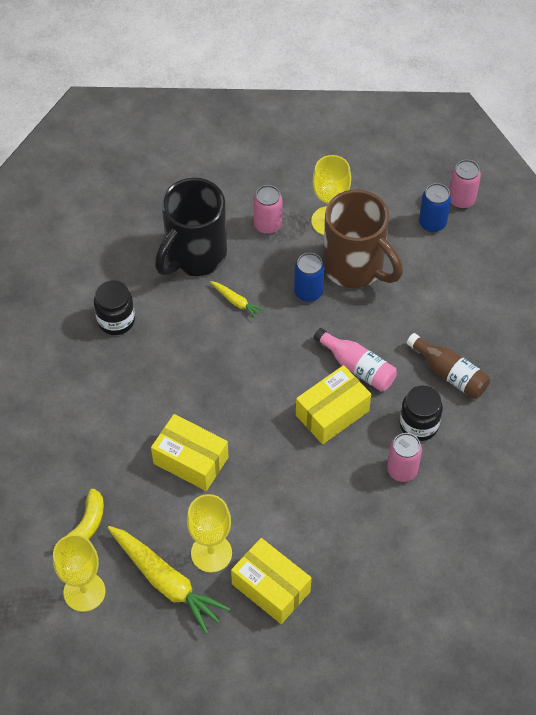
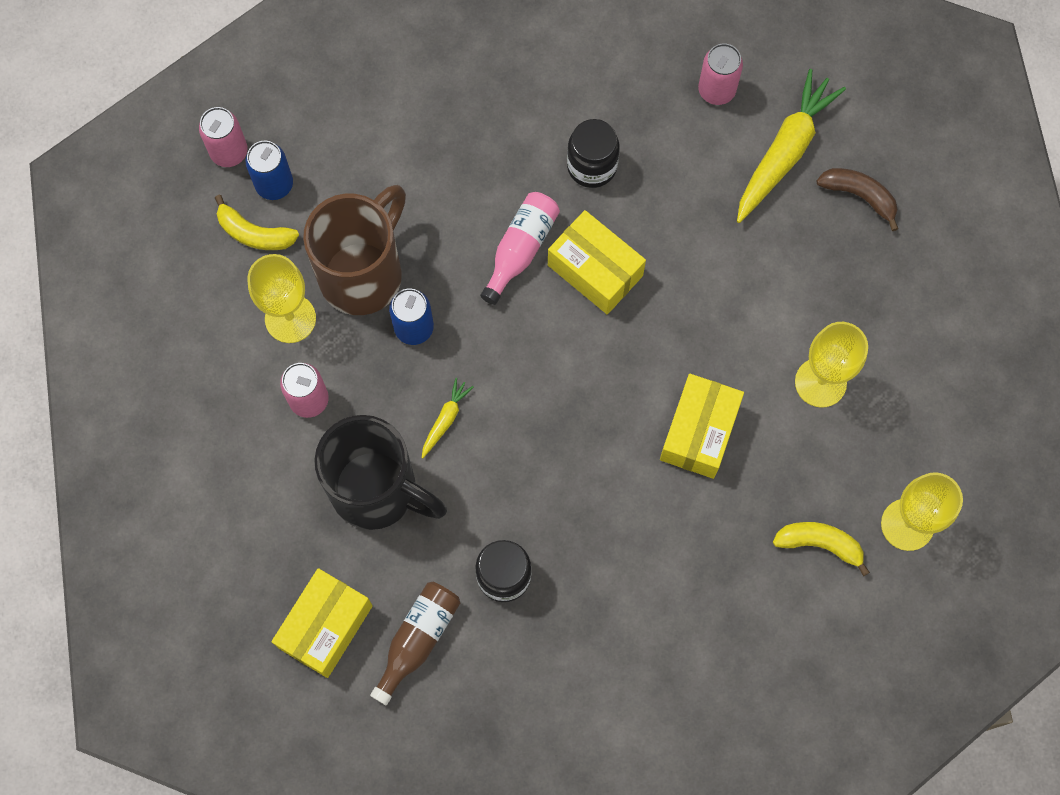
camera: 100 degrees left, 15 degrees up
(166, 582) = (871, 428): yellow carrot -> yellow carrot (785, 152)
(271, 588) = (849, 305): yellow box -> yellow box (325, 626)
(364, 616) = (859, 196): none -> brown banana
(396, 208) = (254, 233): none -> yellow banana
(402, 470) = (659, 178): pink can -> pink can (716, 90)
(449, 373) = (509, 138): brown bottle -> brown bottle (417, 640)

